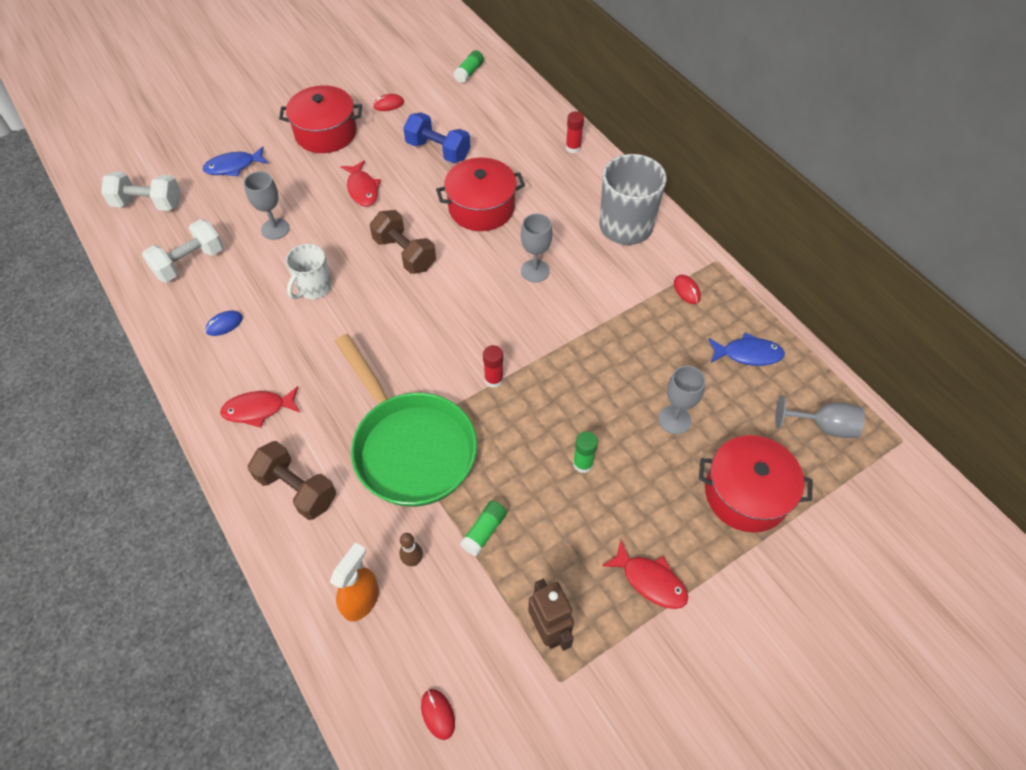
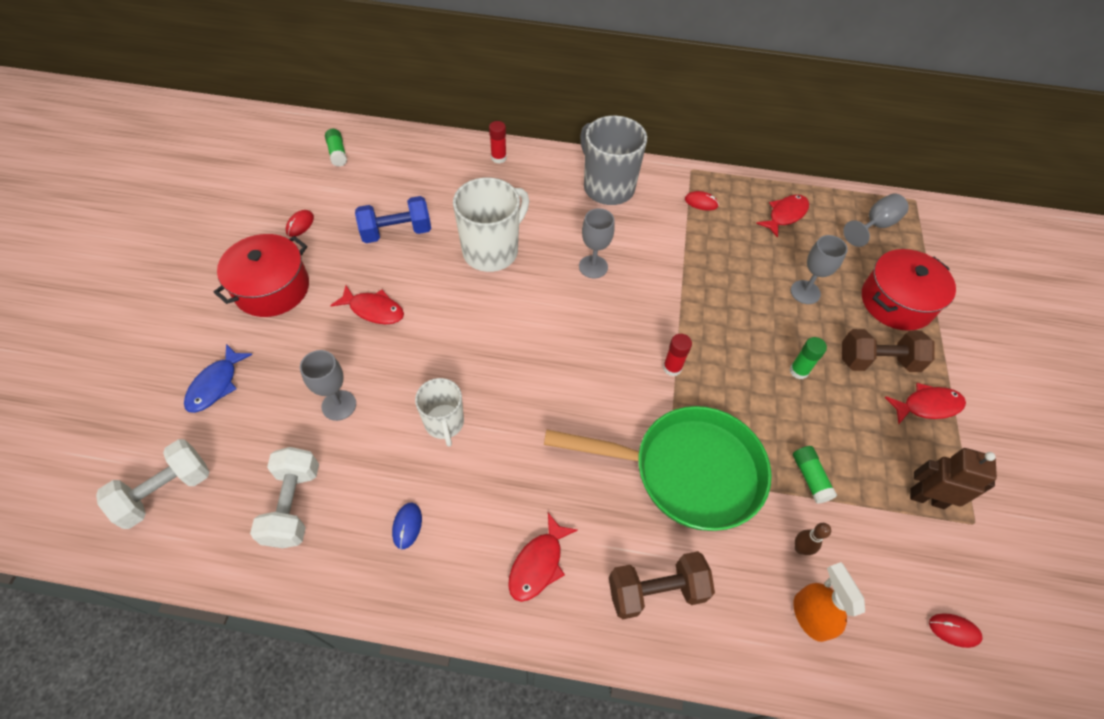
camera: 50 degrees left, 0 degrees up
(404, 254) = (481, 333): brown dumbbell -> brown dumbbell (877, 361)
(481, 207) = (492, 251): red pot -> white mug
(748, 354) = (785, 215): blue fish -> red fish

